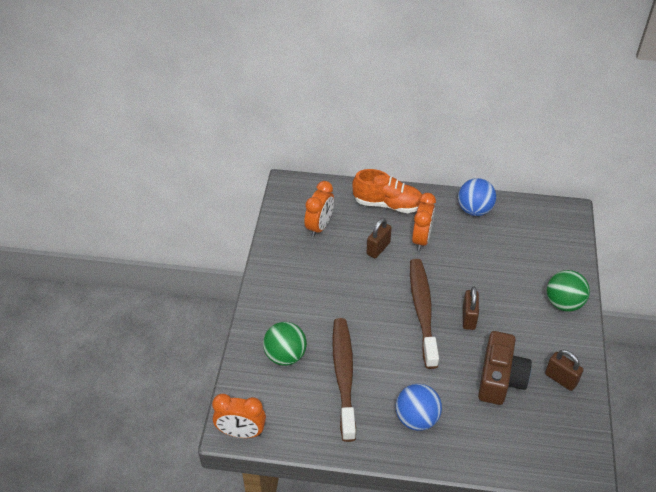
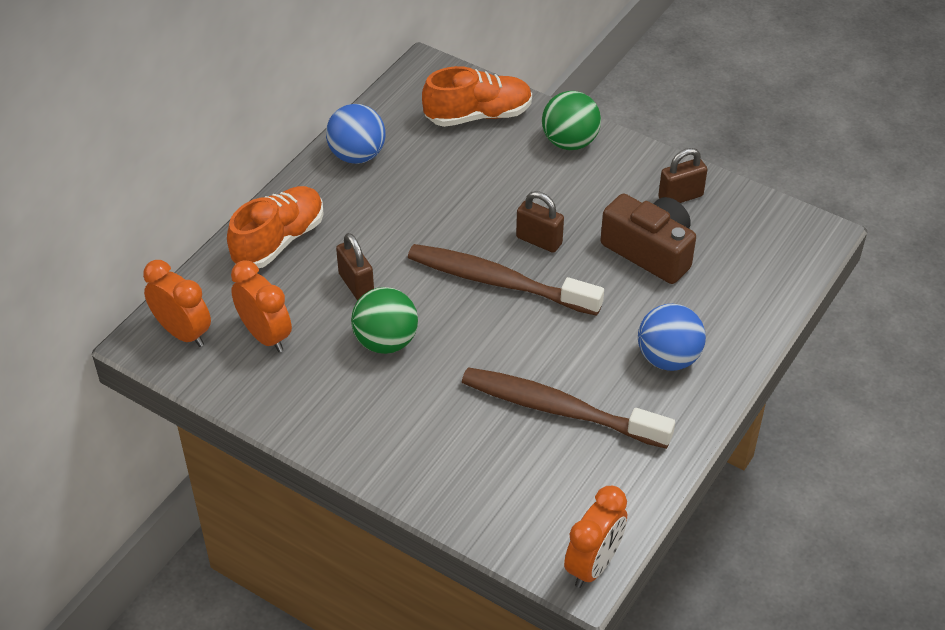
camera: 65 degrees left, 0 degrees up
(285, 355) = (487, 465): green ball -> green ball (386, 341)
(421, 239) = (371, 231): orange clock -> orange clock (183, 333)
(550, 250) = (478, 115): none -> orange shoe

